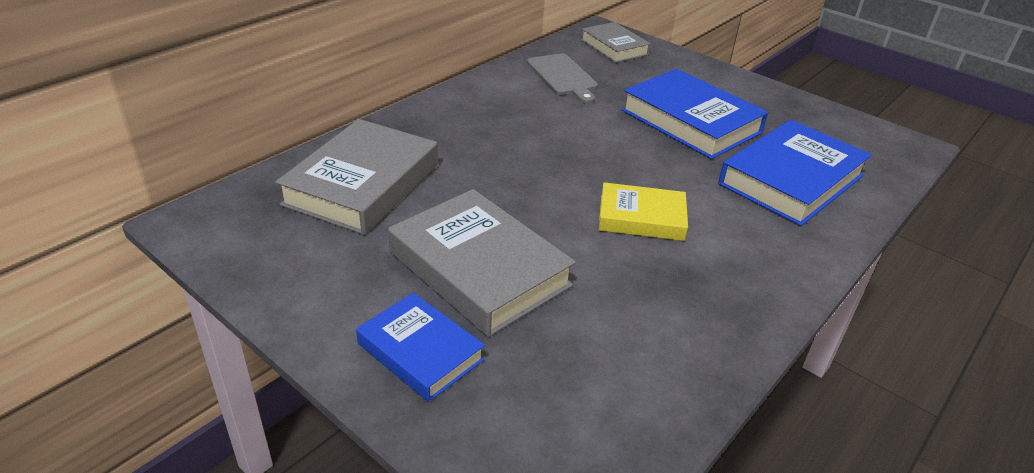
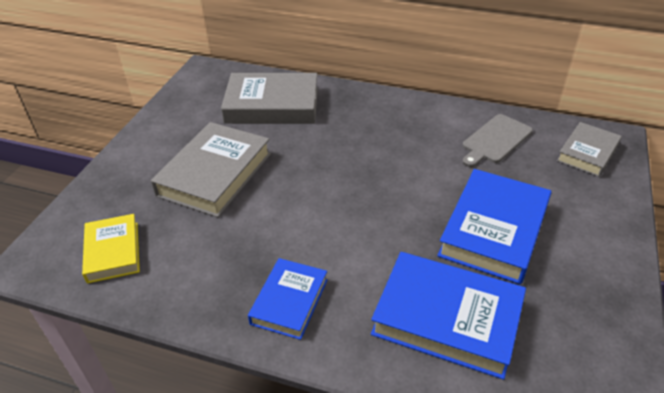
camera: 70 degrees right, 5 degrees up
(420, 352) = (135, 176): blue book -> blue book (289, 301)
(641, 218) = (317, 232): yellow book -> yellow book (113, 252)

